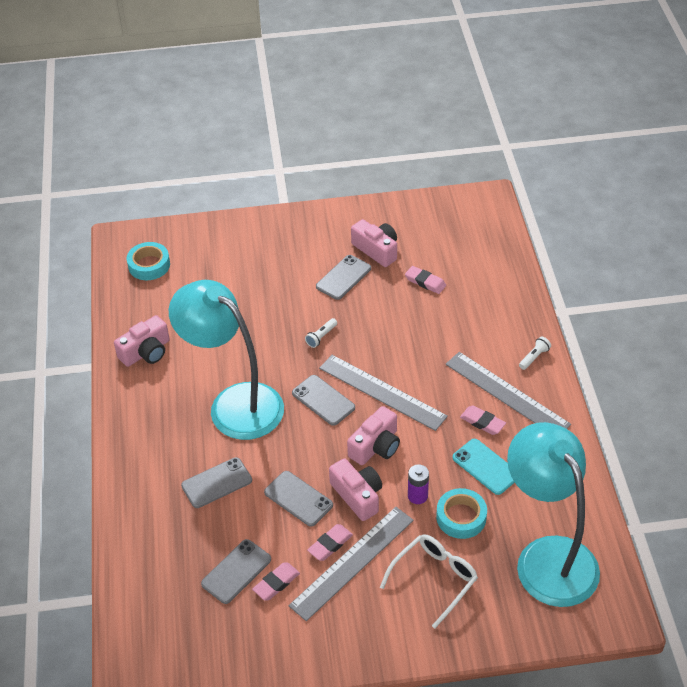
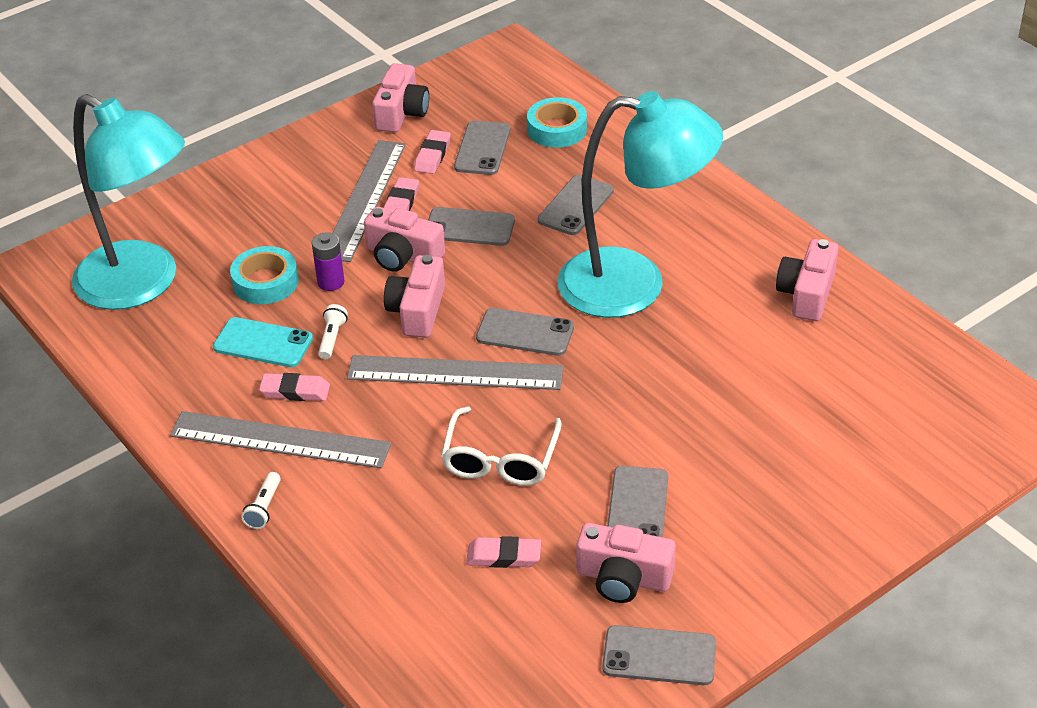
camera: 150 degrees right, 5 degrees down
(149, 265) = (939, 400): turquoise tape -> turquoise tape (557, 129)
(268, 646) = (401, 113): none -> pink camera
(321, 337) = (595, 407): white flashlight -> white flashlight (332, 338)
(387, 214) = (659, 656): none -> grey phone
(434, 579) = (264, 219): white glasses -> white glasses (500, 460)

